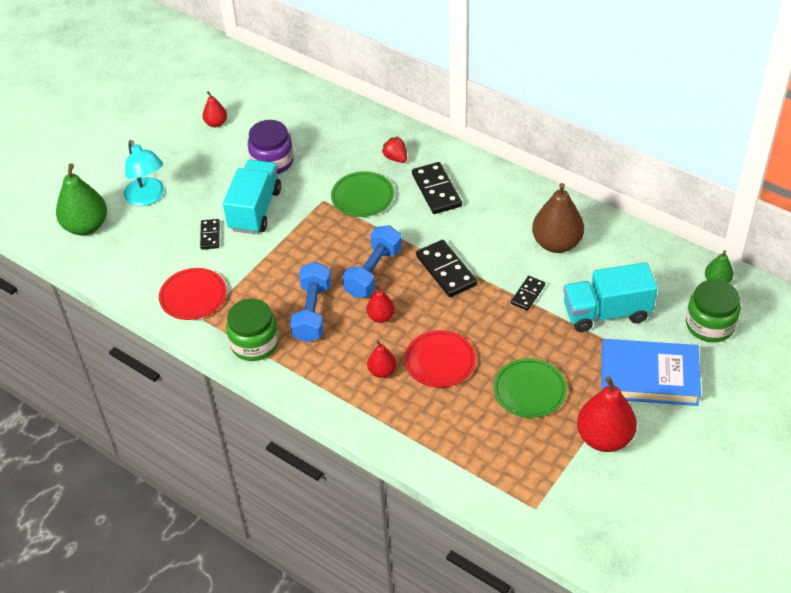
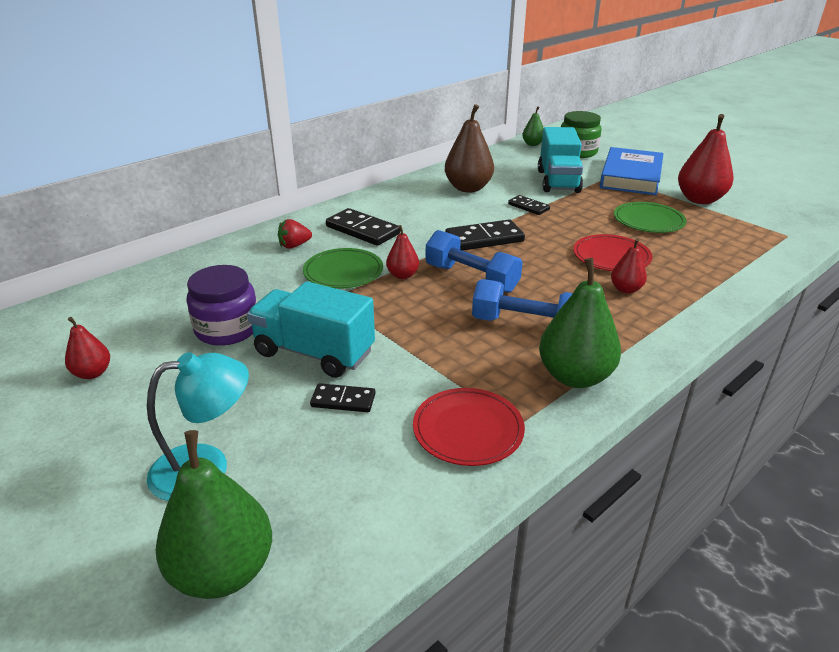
camera: 80 degrees left, 15 degrees down
(255, 343) = (575, 376): green jar -> green pear
(381, 317) = (543, 281): red pear -> red pear (402, 275)
(436, 190) = (362, 230): black domino -> black domino turned 45 degrees clockwise

